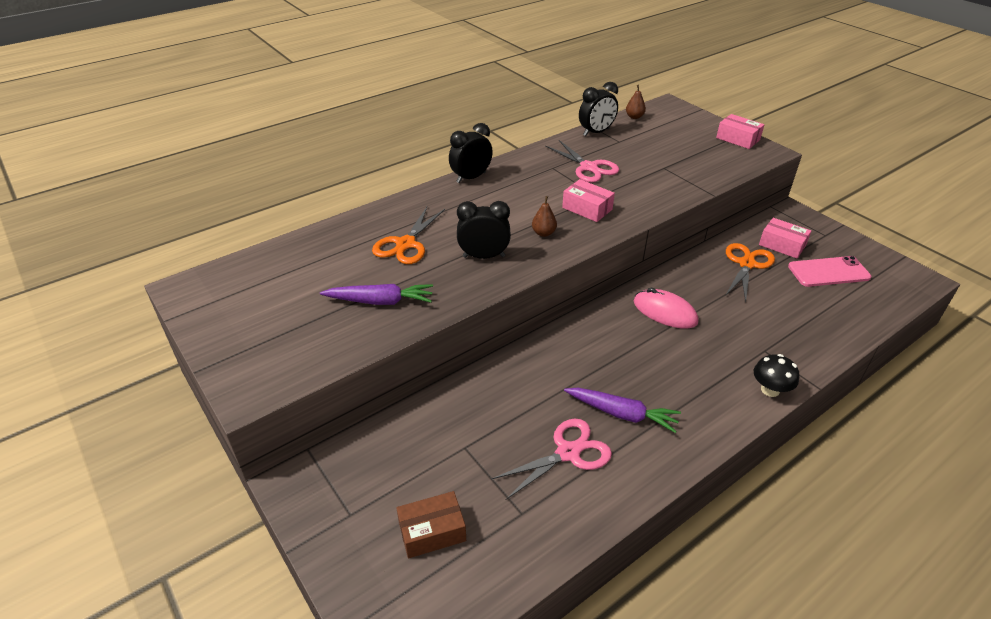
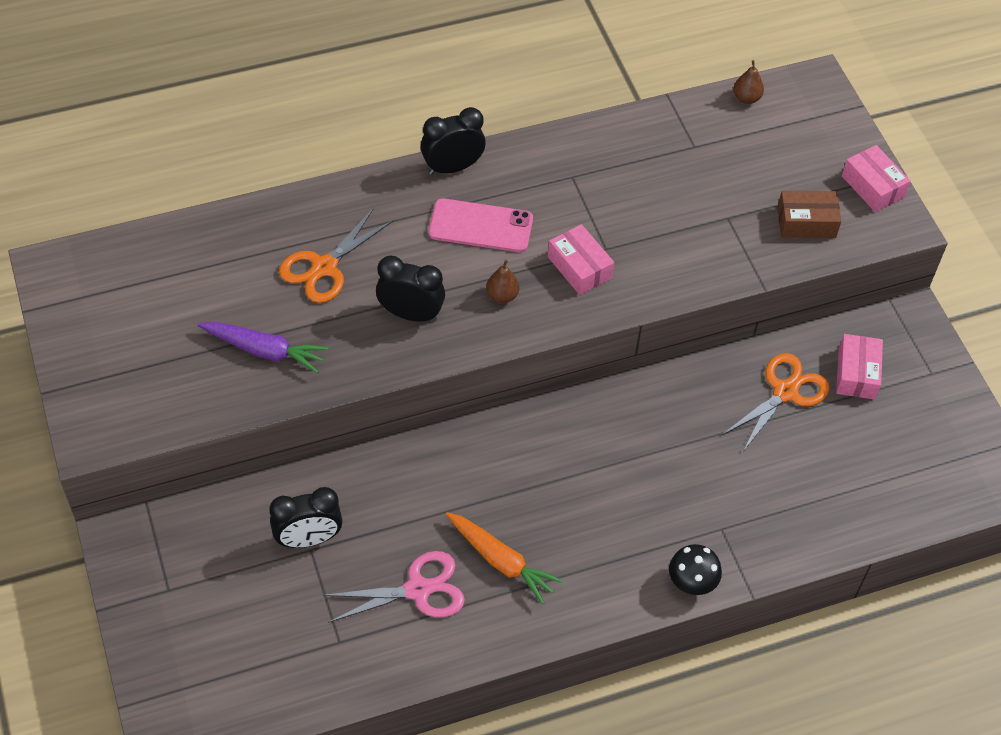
camera: 15 degrees right, 15 degrees up
(432, 531) = (242, 633): brown box -> brown box (806, 222)
(588, 167) = (622, 190): pink scissors -> none
(596, 132) = (671, 118): black clock -> black clock (308, 539)
(621, 414) = (501, 561): purple carrot -> orange carrot
(665, 312) = (630, 437): pink mouse -> none
(782, 245) = (856, 373): pink box -> pink box turned 45 degrees clockwise
(828, 272) = (889, 436): pink phone -> pink phone (480, 226)

